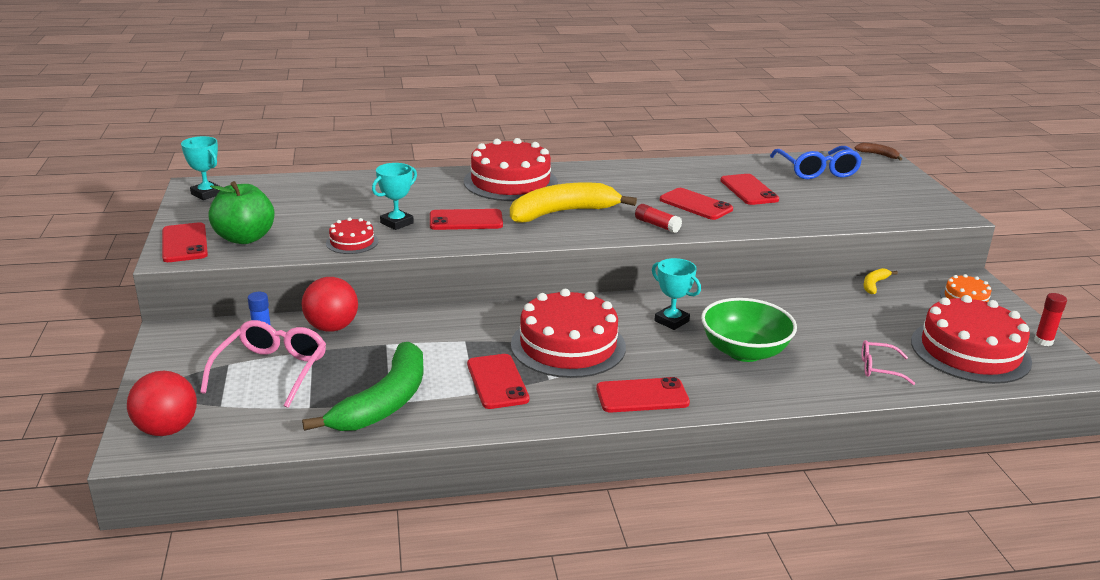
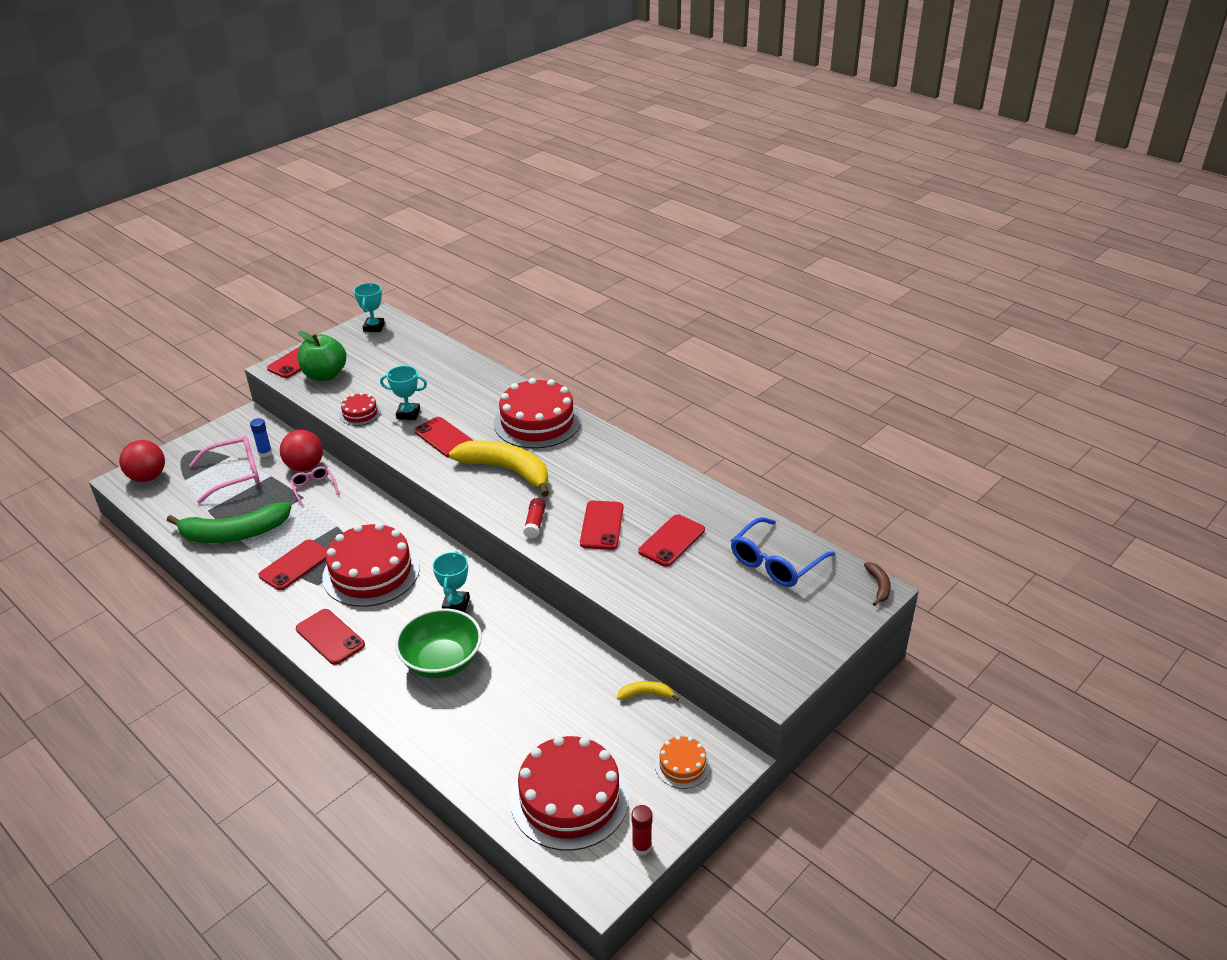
camera: 55 degrees right, 10 degrees up
(879, 368) = (483, 748): pink glasses -> pink glasses (314, 488)

